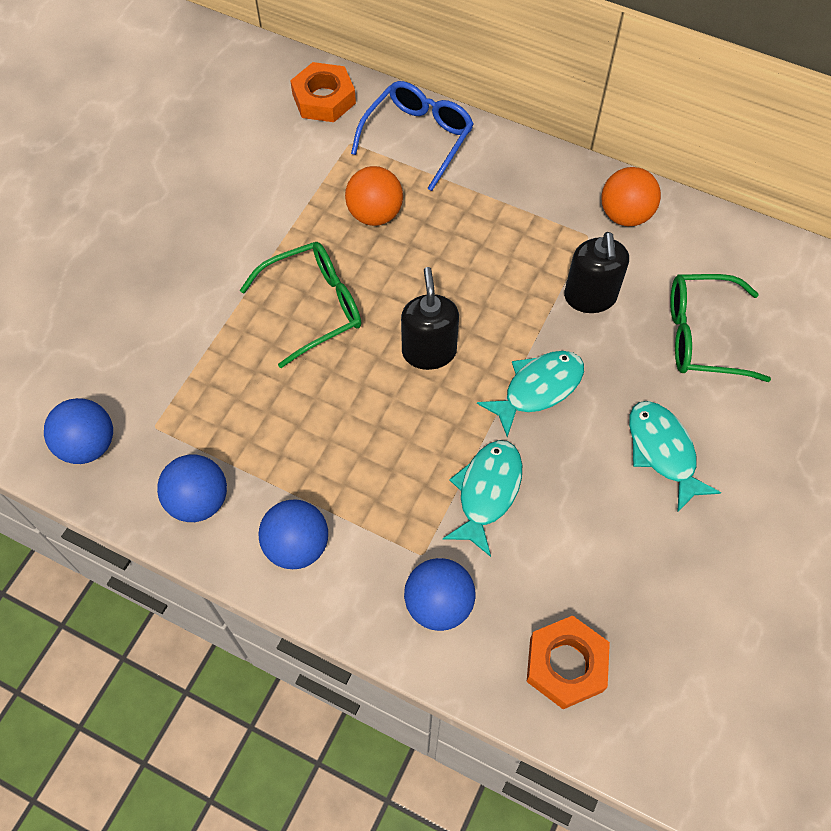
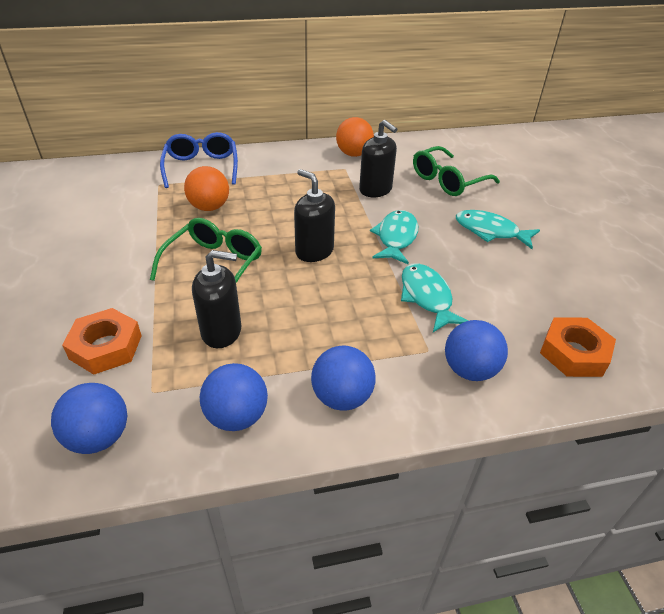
camera: 40 degrees left, 20 degrees down
(256, 399) = (222, 331): none -> black soap dispenser
(324, 99) = (120, 173): orange nut -> orange nut (106, 347)

